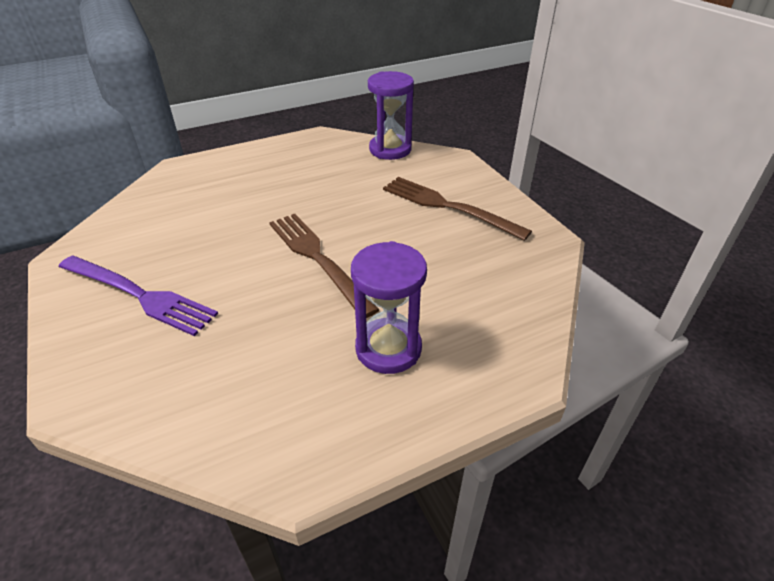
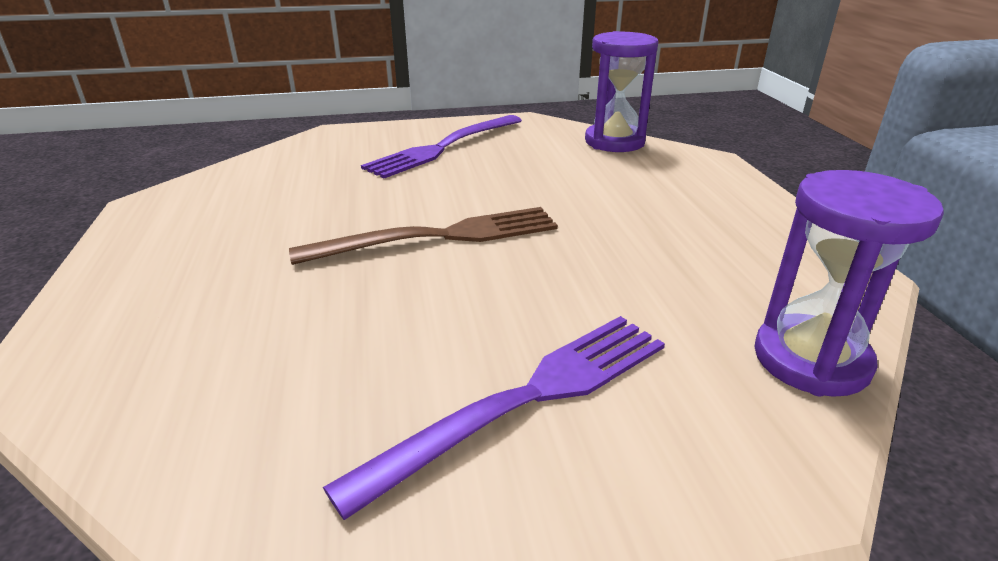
camera: 105 degrees right, 10 degrees down
(388, 348) = (224, 265): purple hourglass -> purple hourglass (614, 142)
(448, 206) = (527, 399): brown fork -> purple fork

